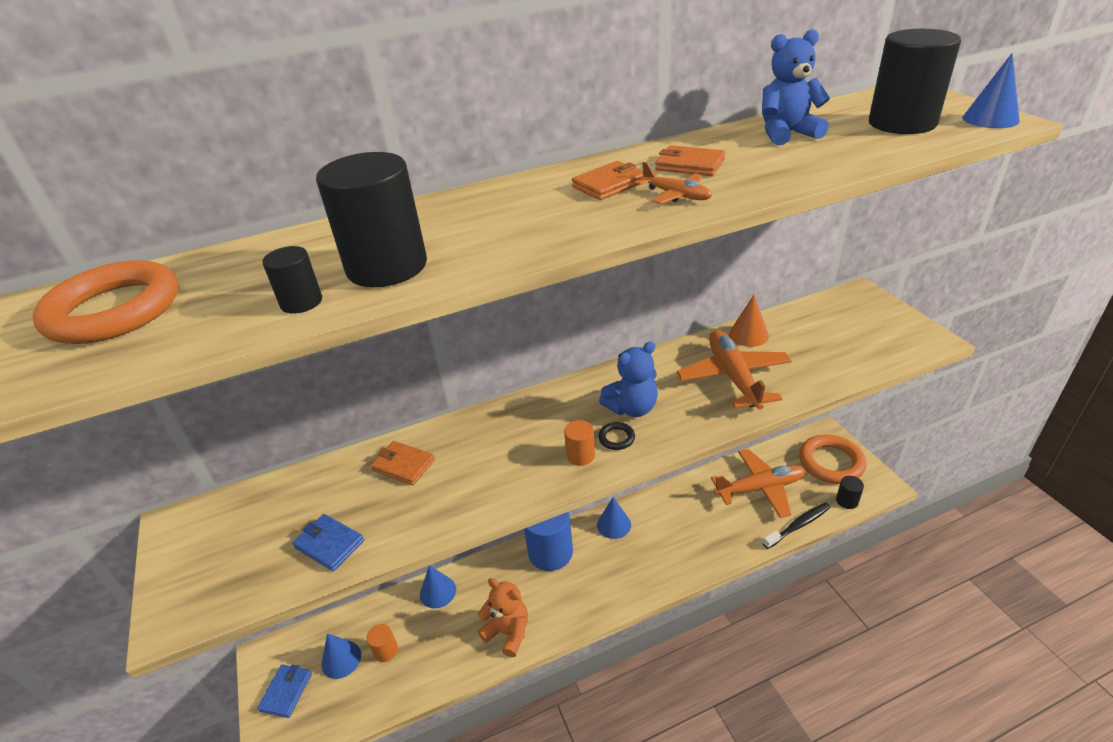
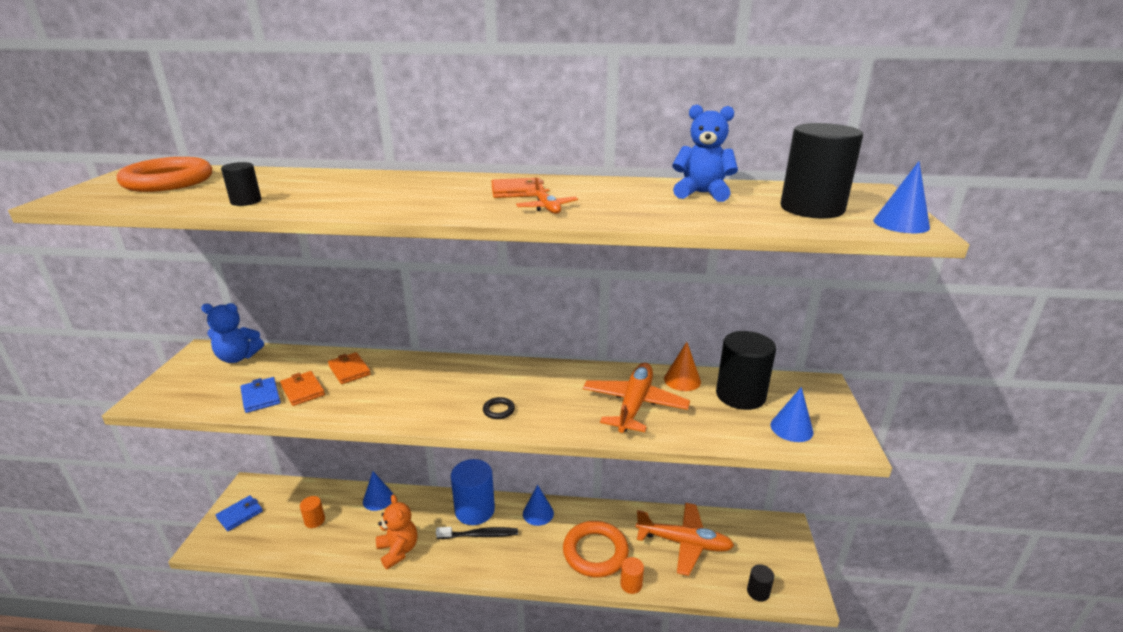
camera: 25 degrees right, 10 degrees down
(341, 659) = (285, 511): blue cone -> blue cone (791, 428)
(387, 267) = (315, 198): black cylinder -> black cylinder (740, 395)
(580, 455) = (462, 411): orange cylinder -> orange cylinder (631, 584)
(632, 408) = (532, 395): blue teddy bear -> blue teddy bear (238, 357)
(690, 165) = (592, 194): orange wallet -> orange wallet (303, 390)
(798, 525) = (693, 589): black toothbrush -> black toothbrush (480, 535)
(831, 462) = (770, 553): orange ring -> orange ring (595, 552)

